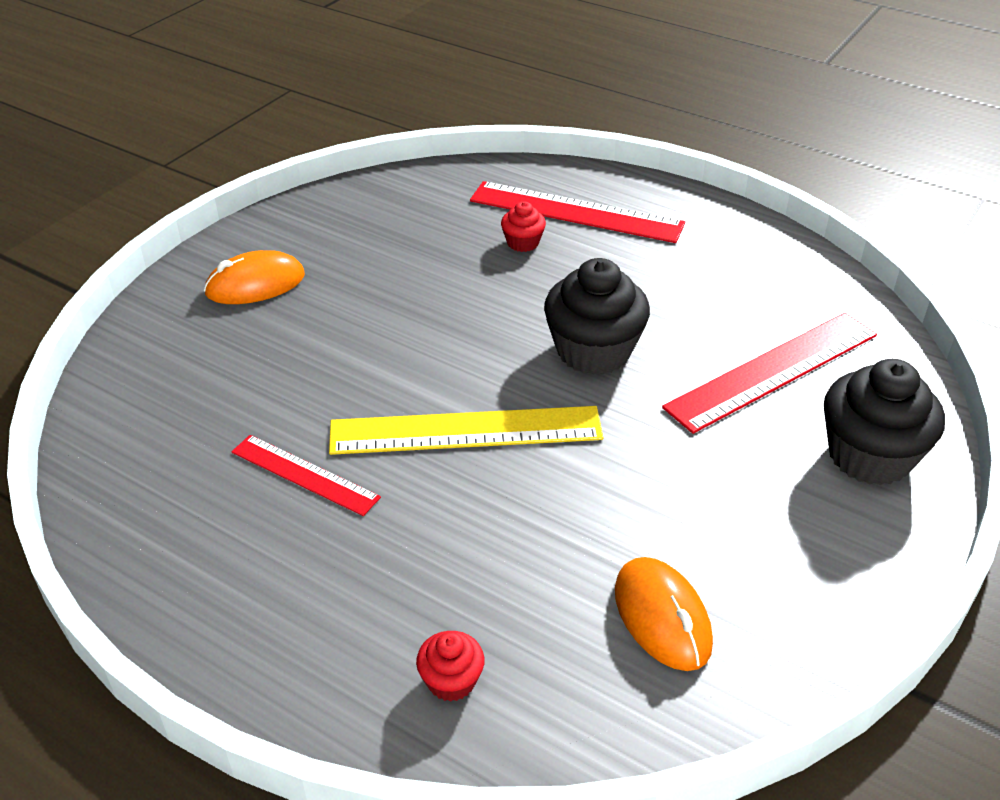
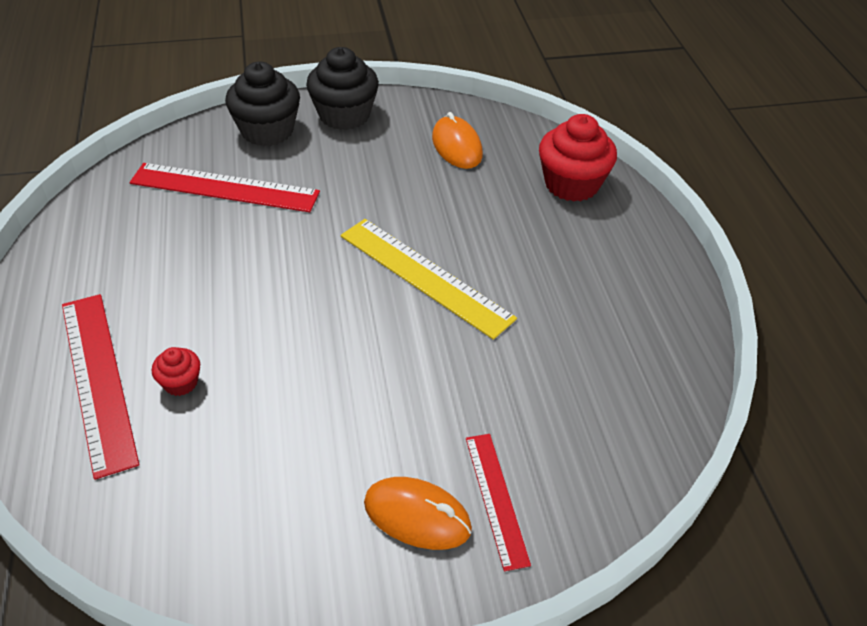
camera: 135 degrees left, 5 degrees up
(305, 474) = (543, 317): red ruler -> red ruler (496, 499)
(451, 681) = (571, 184): red cupcake -> red cupcake, size x2.05
(593, 351) = (285, 266): black cupcake -> black cupcake (344, 115)
(662, 617) = (457, 146): orange mouse -> orange mouse turned 45 degrees counterclockwise

